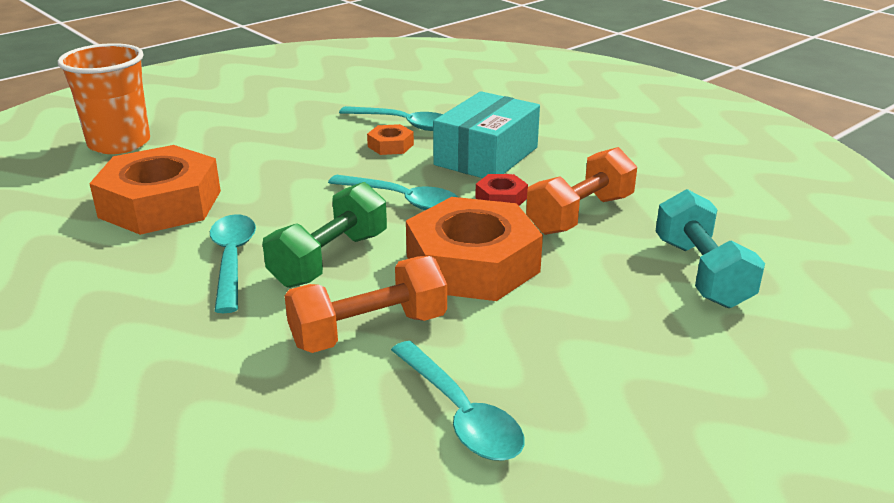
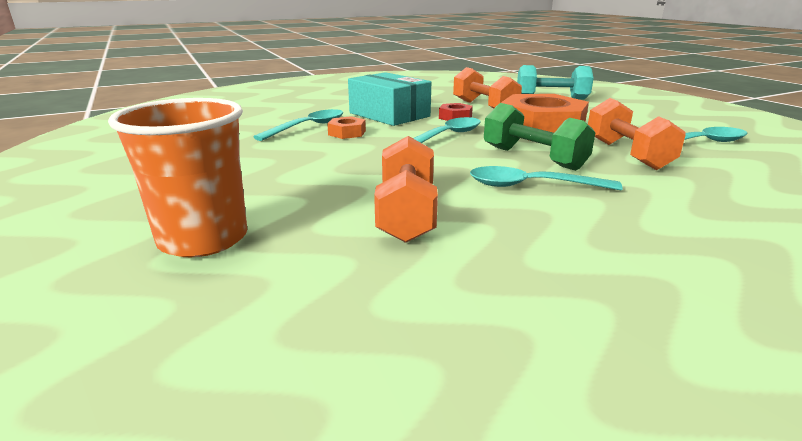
camera: 75 degrees left, 5 degrees down
(161, 204) = (406, 213): orange nut -> orange dumbbell

